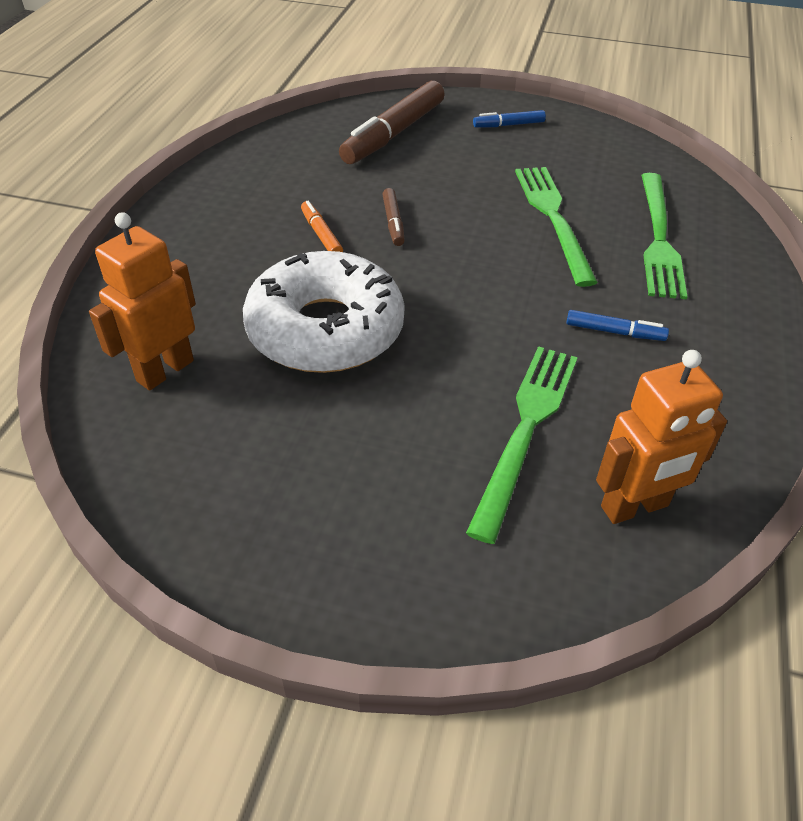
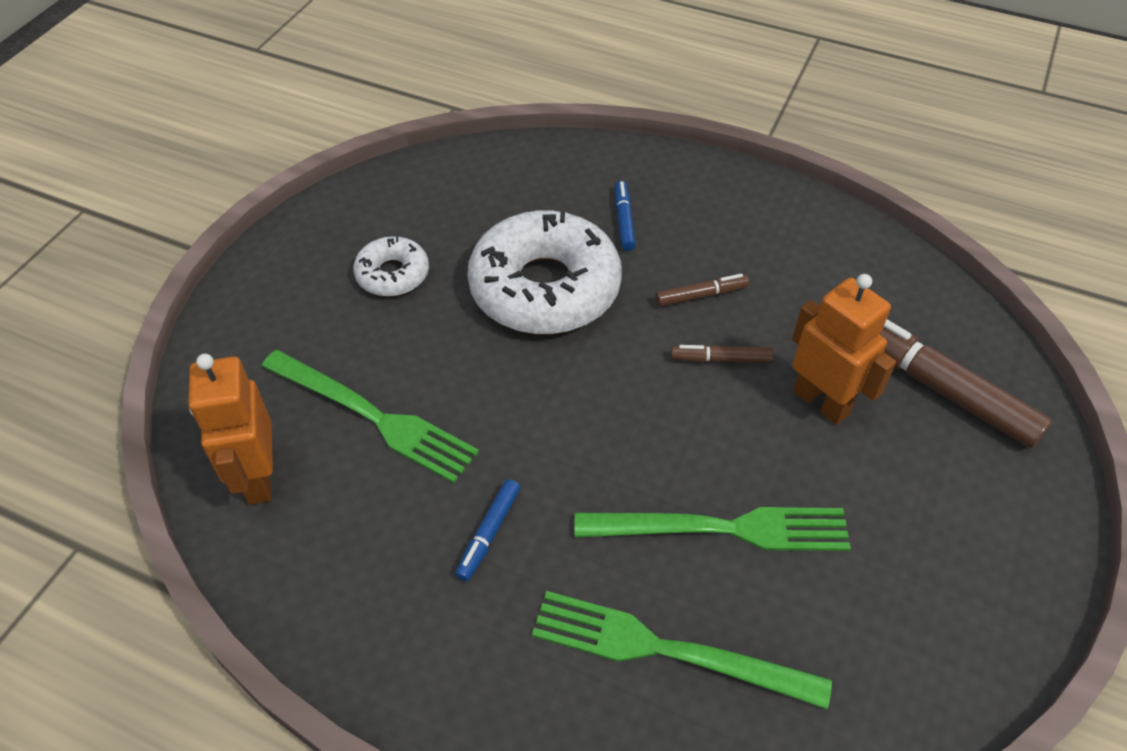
camera: 100 degrees right, 5 degrees up
(164, 370) = (514, 187): orange robot -> orange robot (821, 402)
(321, 234) = (701, 295): orange marker -> brown marker
(321, 454) = (392, 274): none -> white donut
(508, 125) = (981, 532): blue marker -> blue marker (624, 220)

